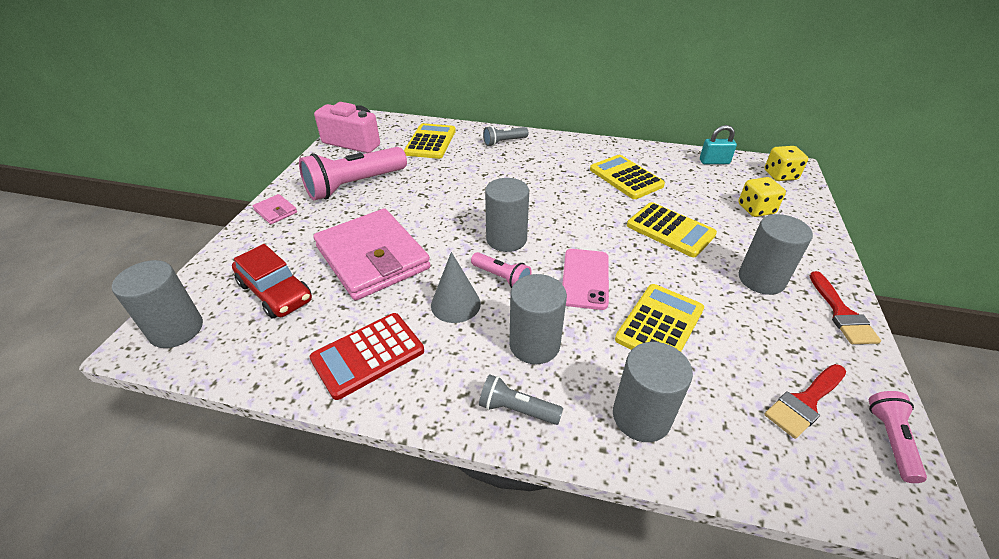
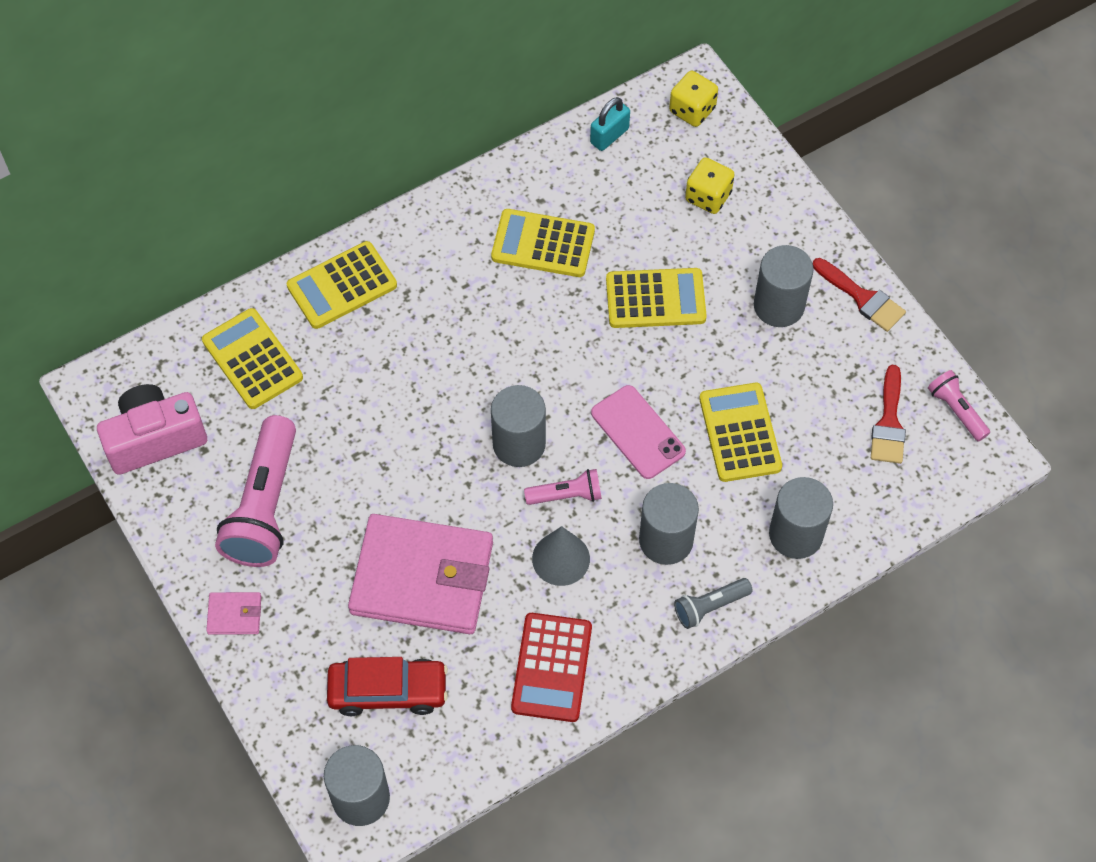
camera: 45 degrees left, 20 degrees up
(504, 142) = (342, 286): grey flashlight -> yellow calculator

